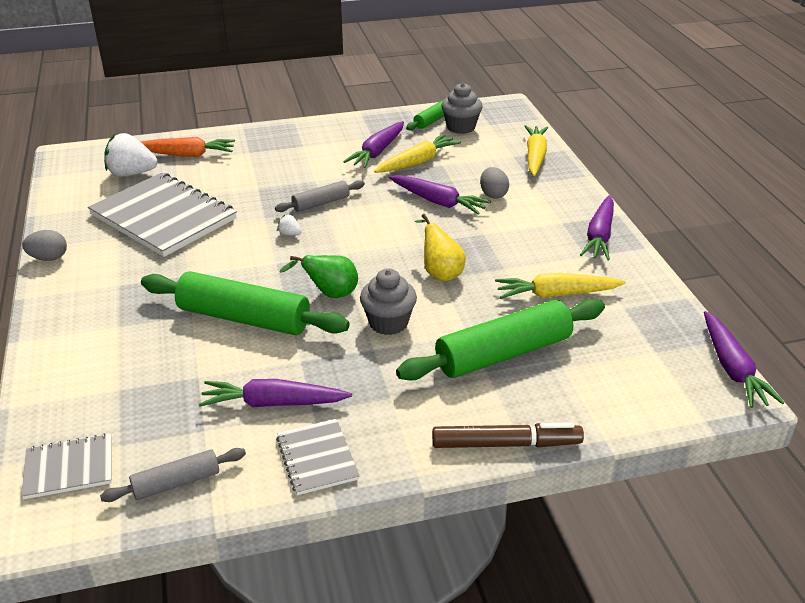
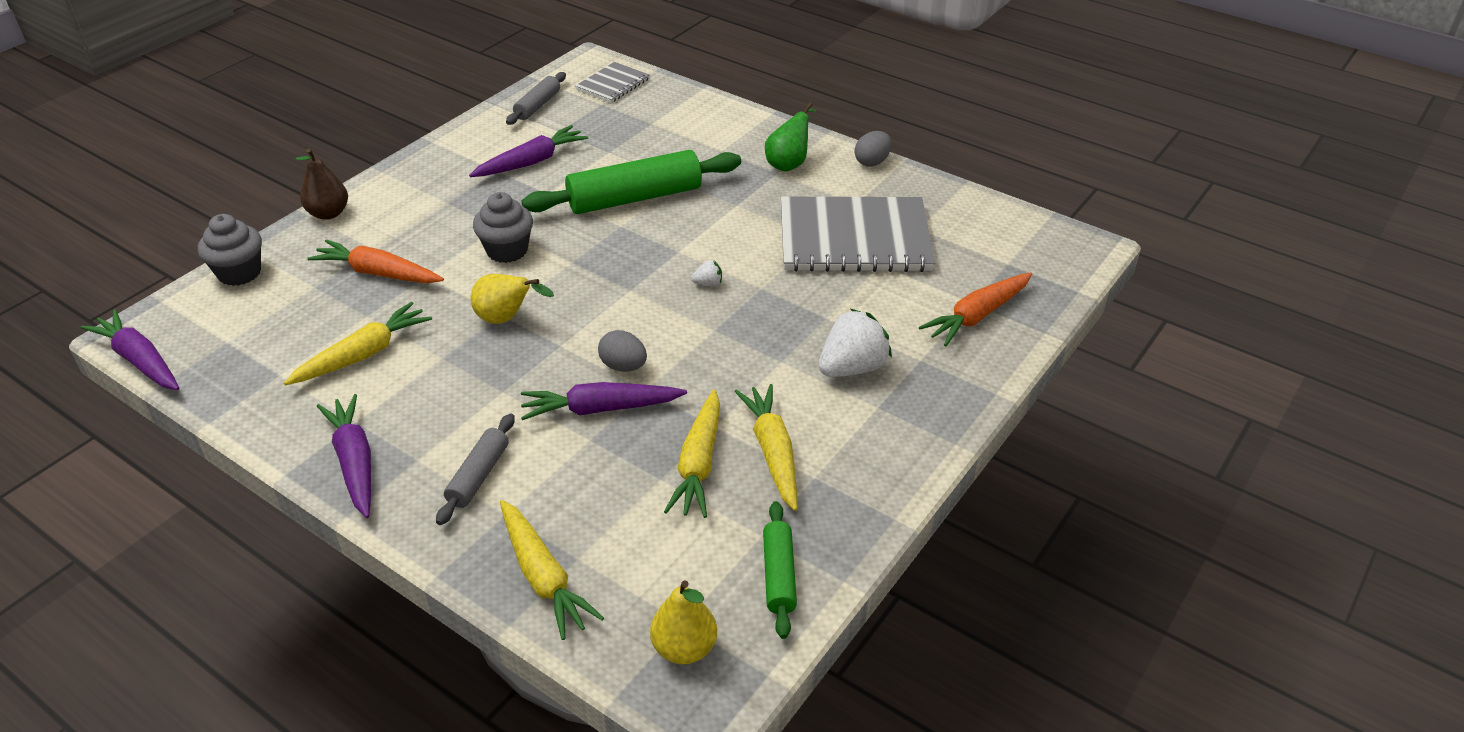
camera: 140 degrees right, 5 degrees up
(131, 174) = (979, 263): white strawberry -> white strawberry (852, 368)
(317, 458) = (462, 150): grey notebook -> none
(321, 203) = (730, 334): grey rolling pin -> grey rolling pin (478, 476)
(330, 294) = (589, 248): green pear -> green pear (789, 163)
(377, 152) = (772, 452): purple carrot -> yellow carrot
(461, 127) = (719, 582): grey cupcake -> grey cupcake (239, 273)
(493, 194) = (542, 460): grey egg -> grey egg (623, 366)
(497, 118) = (684, 648): none -> yellow pear
(503, 354) = (378, 273): green rolling pin -> orange carrot
(506, 444) = (328, 213): brown marker -> brown pear

